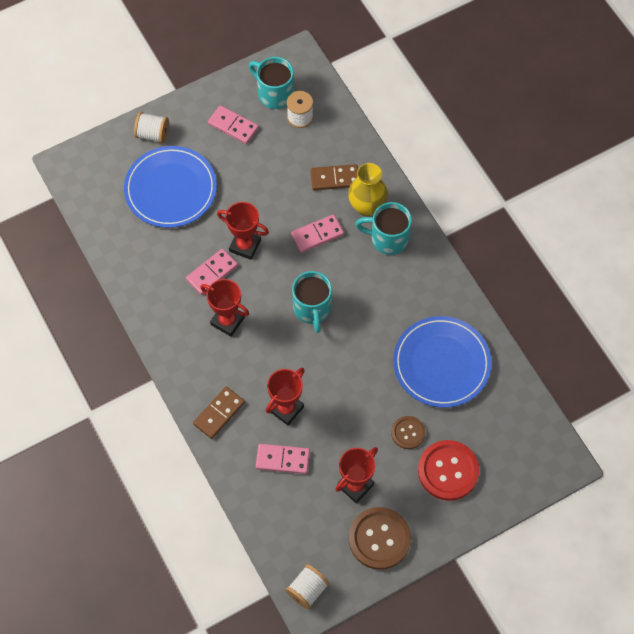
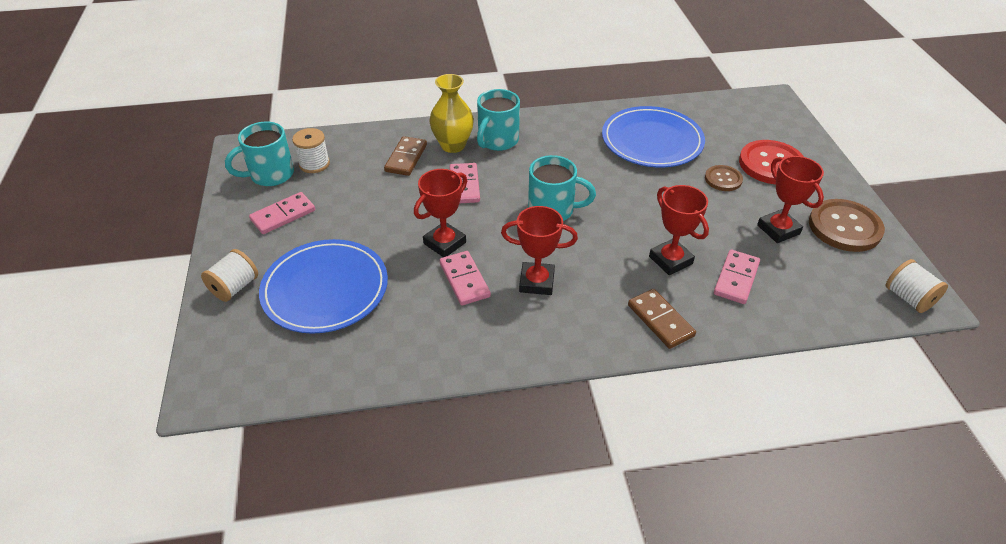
camera: 70 degrees left, 20 degrees down
(227, 321) = (536, 282): red trophy -> red trophy turned 45 degrees clockwise

